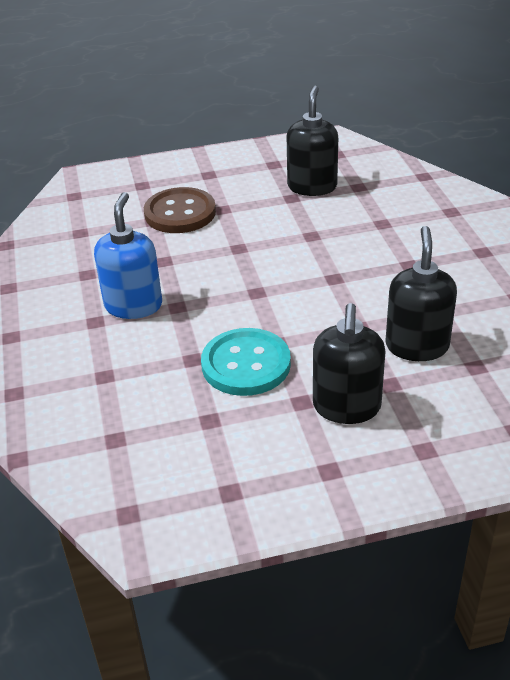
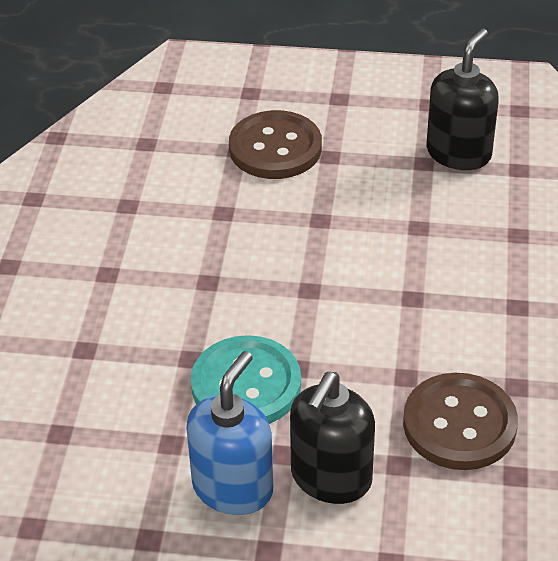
camera: 20 degrees right, 5 degrees up
(133, 305) = (159, 265): blue soap dispenser -> blue soap dispenser (233, 487)
(417, 346) = (459, 424): black soap dispenser -> brown button

